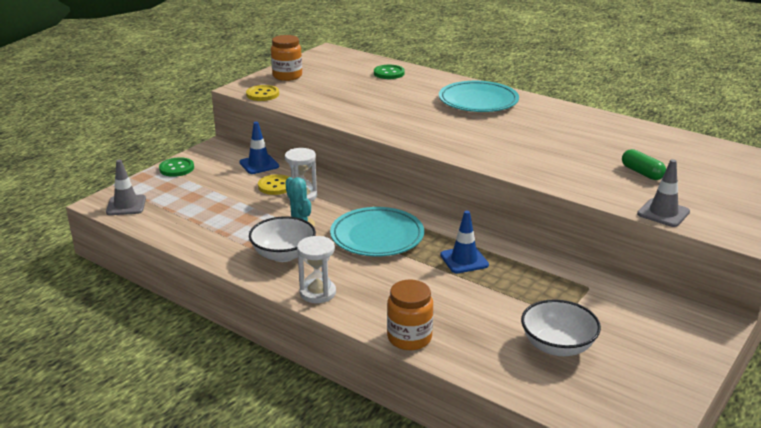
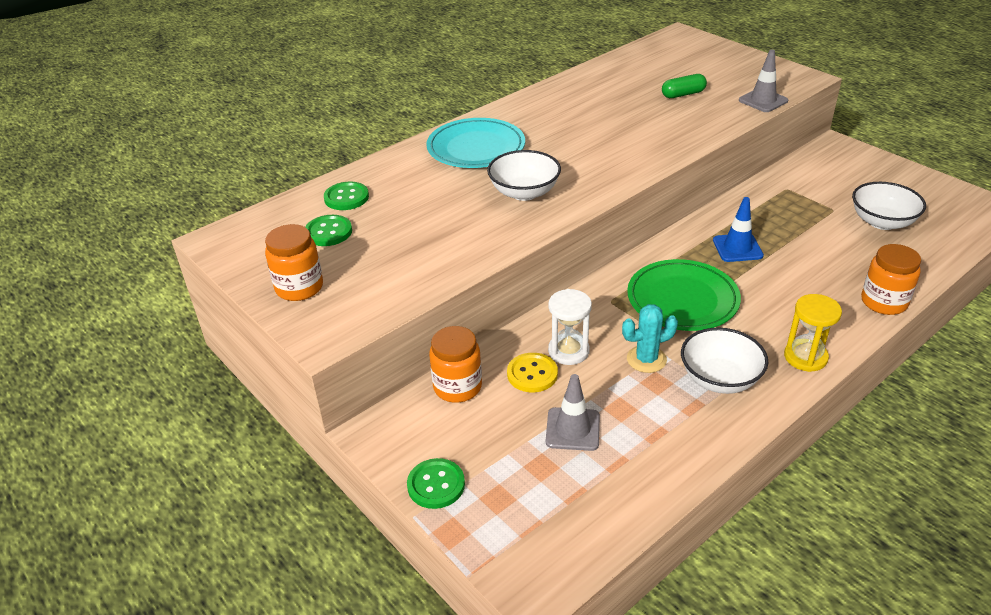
camera: 75 degrees left, 10 degrees up
(126, 205) = (552, 551): grey traffic cone -> grey traffic cone (572, 429)
(259, 164) = (457, 387): blue traffic cone -> orange jar
(262, 94) = (363, 317): yellow button -> none
(317, 293) = (805, 357): white hourglass -> yellow hourglass
(347, 74) = (328, 232): none -> green button
(377, 236) = (682, 299): turquoise plate -> green plate
(422, 122) = (524, 192): none -> white bowl

